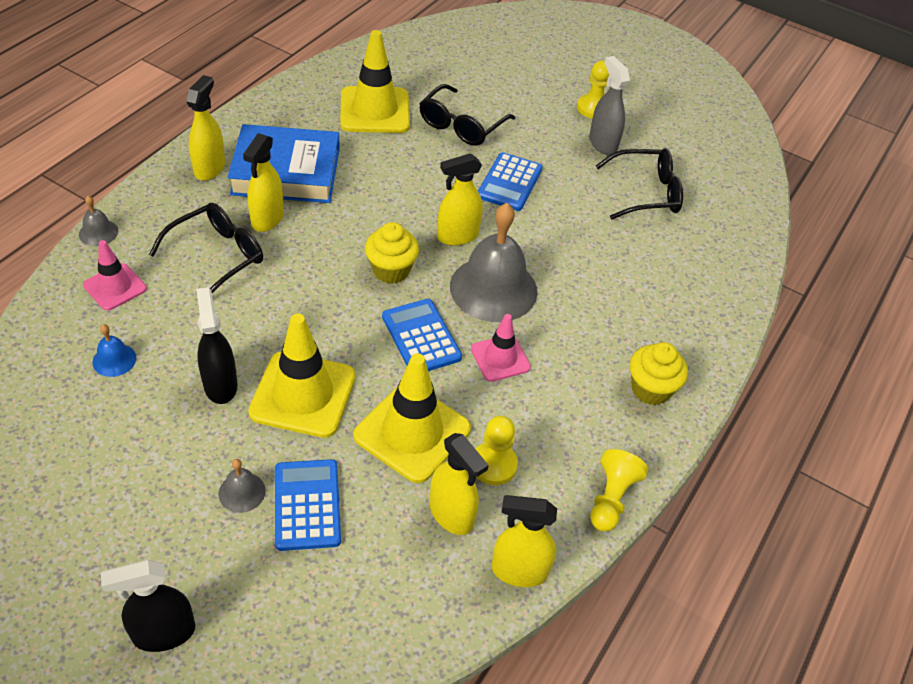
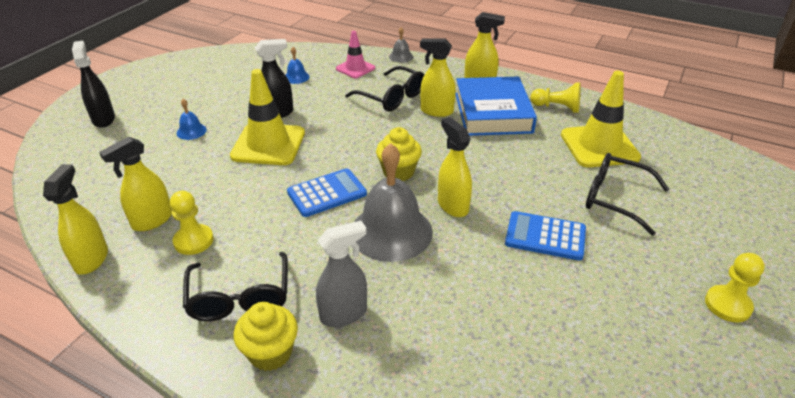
camera: 90 degrees right, 10 degrees down
(242, 492) = (191, 131): grey bell -> blue bell
(307, 505) = (176, 156): blue calculator -> none
(412, 432) = (230, 196): yellow traffic cone -> none
(500, 358) = (307, 240): pink traffic cone -> none
(602, 143) = (662, 314): grey spray bottle -> grey spray bottle (344, 314)
(611, 498) = (143, 318): yellow pawn -> yellow pawn (557, 107)
(646, 193) = (590, 359): black glasses -> black glasses (240, 298)

